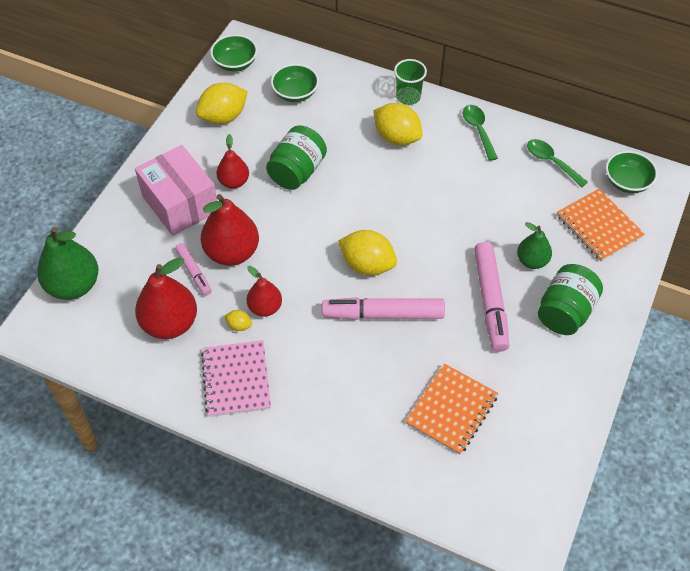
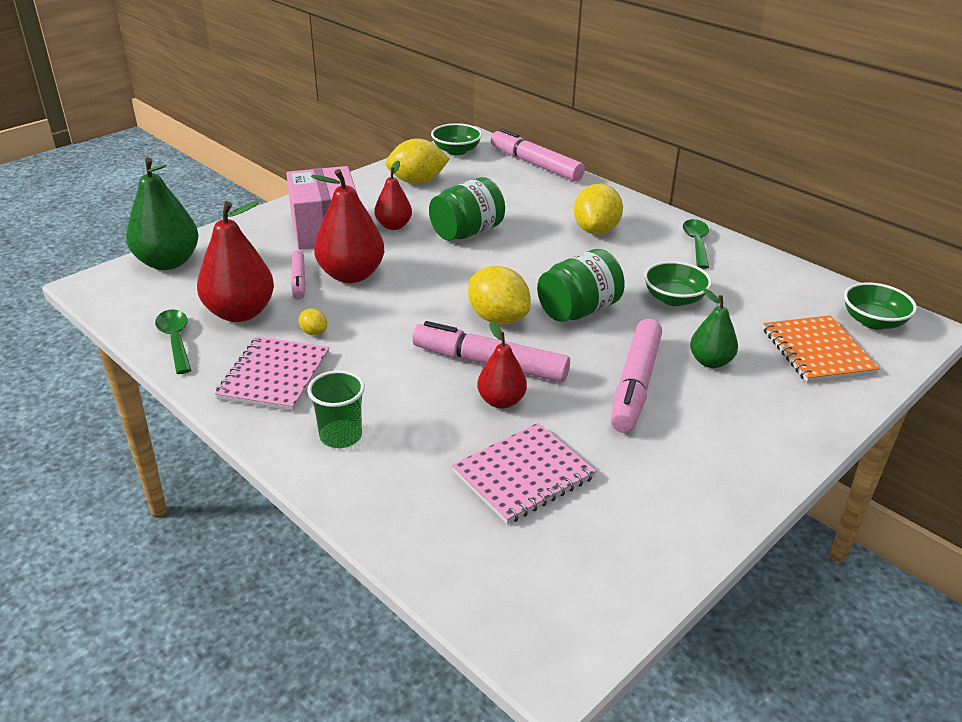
camera: 20 degrees right, 20 degrees down
(265, 307) = (354, 325): red pear -> red pear (501, 401)
(295, 93) = (504, 180): green bowl -> green bowl (674, 299)
(311, 63) = (535, 164): none -> pink marker
(397, 137) = (596, 230): yellow lemon -> yellow lemon turned 45 degrees clockwise
(408, 97) = (627, 205): green cup -> green cup (341, 436)
(451, 410) = (523, 475): orange notebook -> pink notebook
(551, 162) = (777, 285): green spoon -> green spoon (175, 340)
(565, 312) = (734, 419): green jar -> green jar (578, 310)

